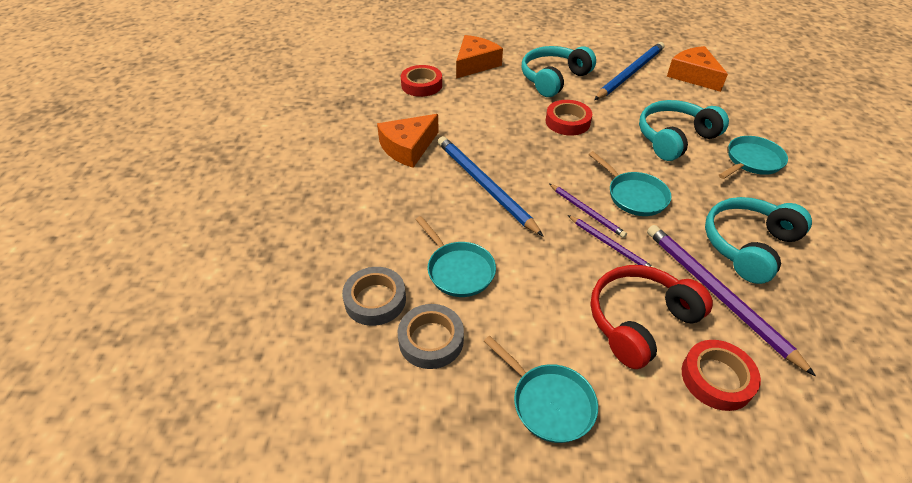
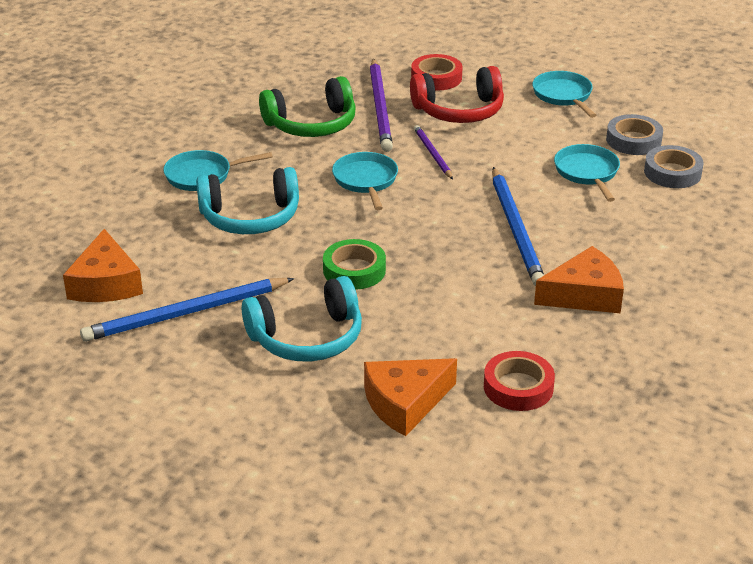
camera: 155 degrees left, 10 degrees down
(567, 122) = (354, 270): red tape -> green tape
(586, 212) = (428, 181): purple pencil -> none
(748, 246) = (311, 124): turquoise headphones -> green headphones

